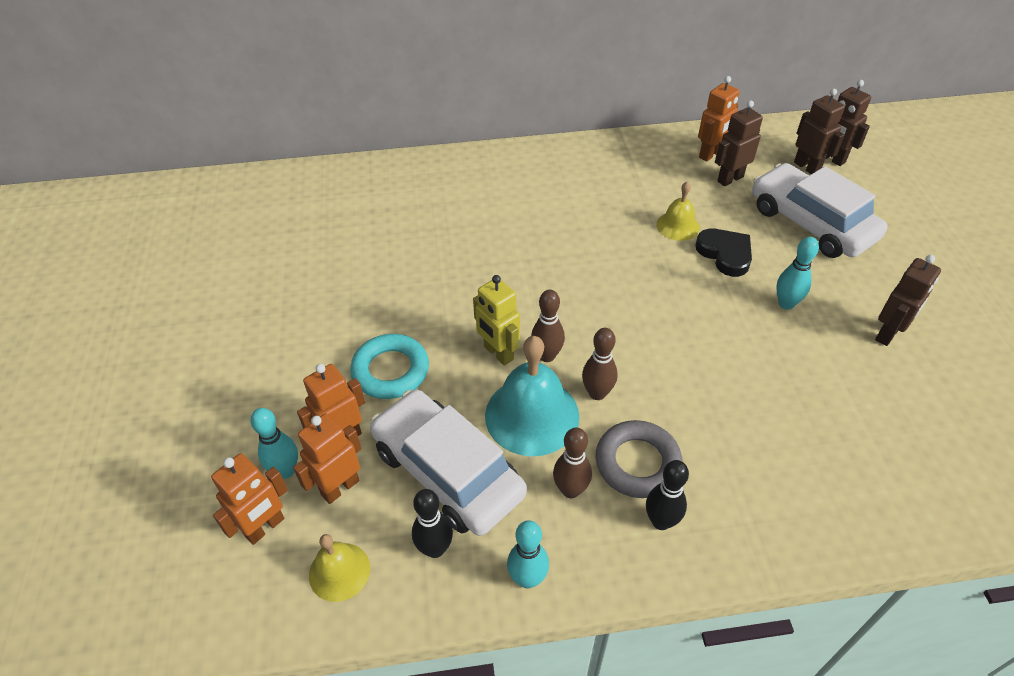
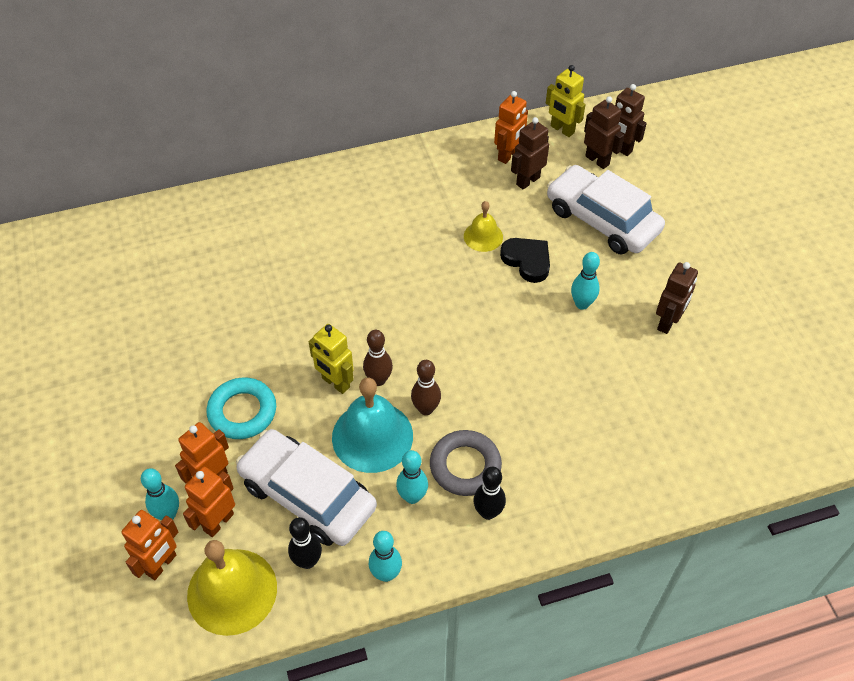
camera: 10 degrees left, 5 degrees up
(339, 571) = (232, 591): yellow bell -> yellow bell, size x1.78
(570, 490) = (412, 497): brown bowling pin -> turquoise bowling pin
(769, 136) = (562, 129): none -> yellow robot

